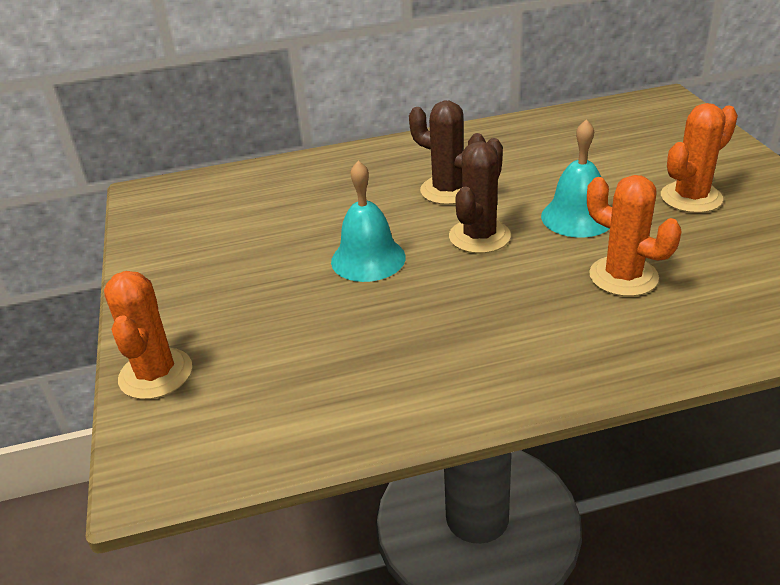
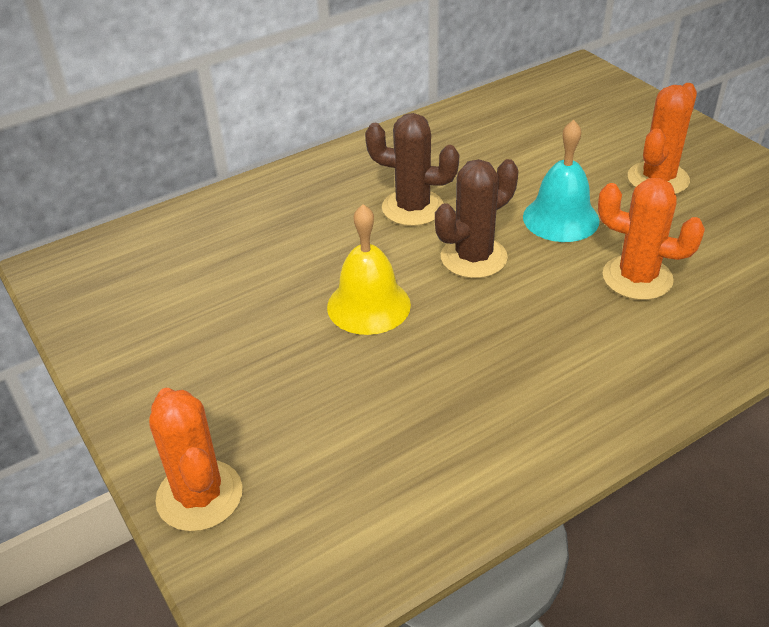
camera: 20 degrees left, 5 degrees up
(368, 259) = (368, 305): turquoise bell -> yellow bell
(479, 236) = (473, 257): brown cactus -> brown cactus turned 45 degrees clockwise

